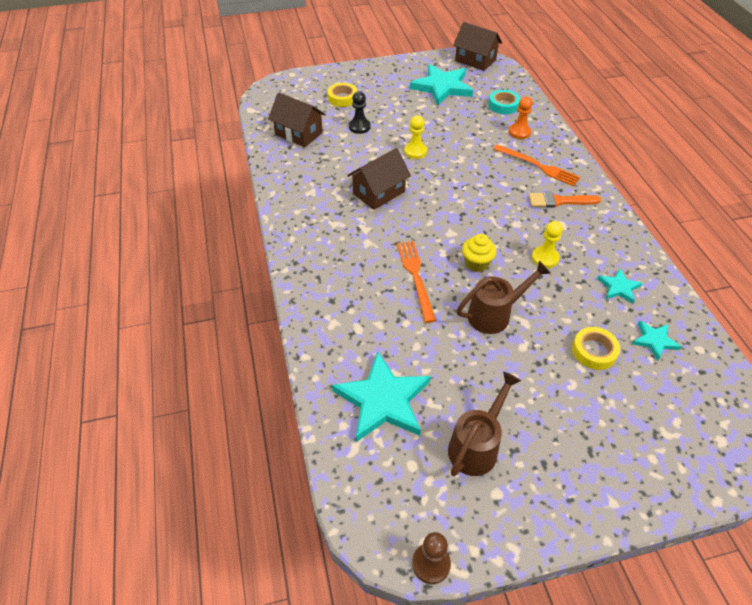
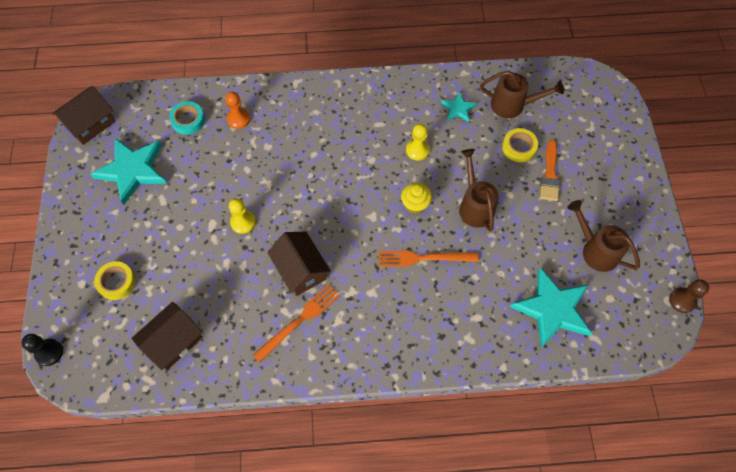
camera: 80 degrees left, 15 degrees up
(359, 127) = (181, 271): black pawn -> black pawn (49, 352)
(538, 166) = (296, 118): orange fork -> orange fork (299, 320)
(559, 201) = (348, 117): orange brush -> orange brush (550, 175)
(654, 341) = (513, 105): turquoise star -> brown watering can

